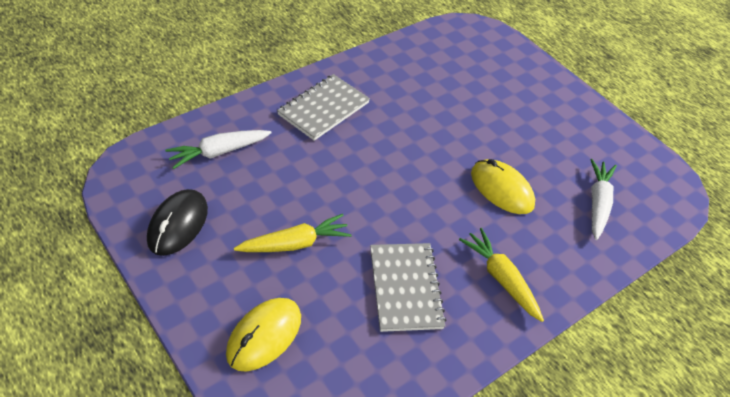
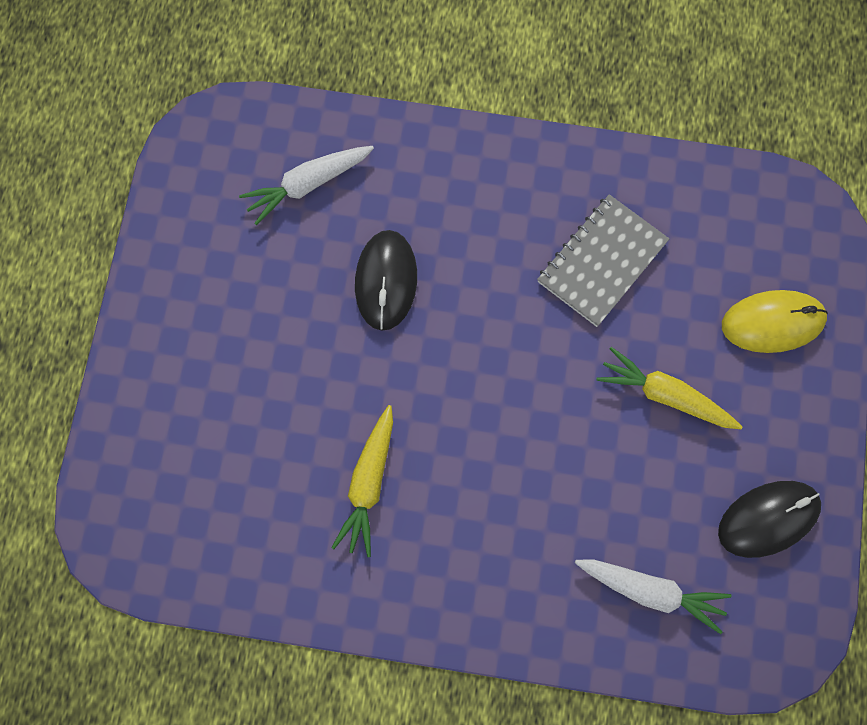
camera: 130 degrees left, 25 degrees up
(324, 109) = (467, 560): grey notebook -> none
(501, 279) = (502, 196): yellow carrot -> yellow carrot (369, 483)
(502, 189) = (386, 281): yellow mouse -> black mouse

